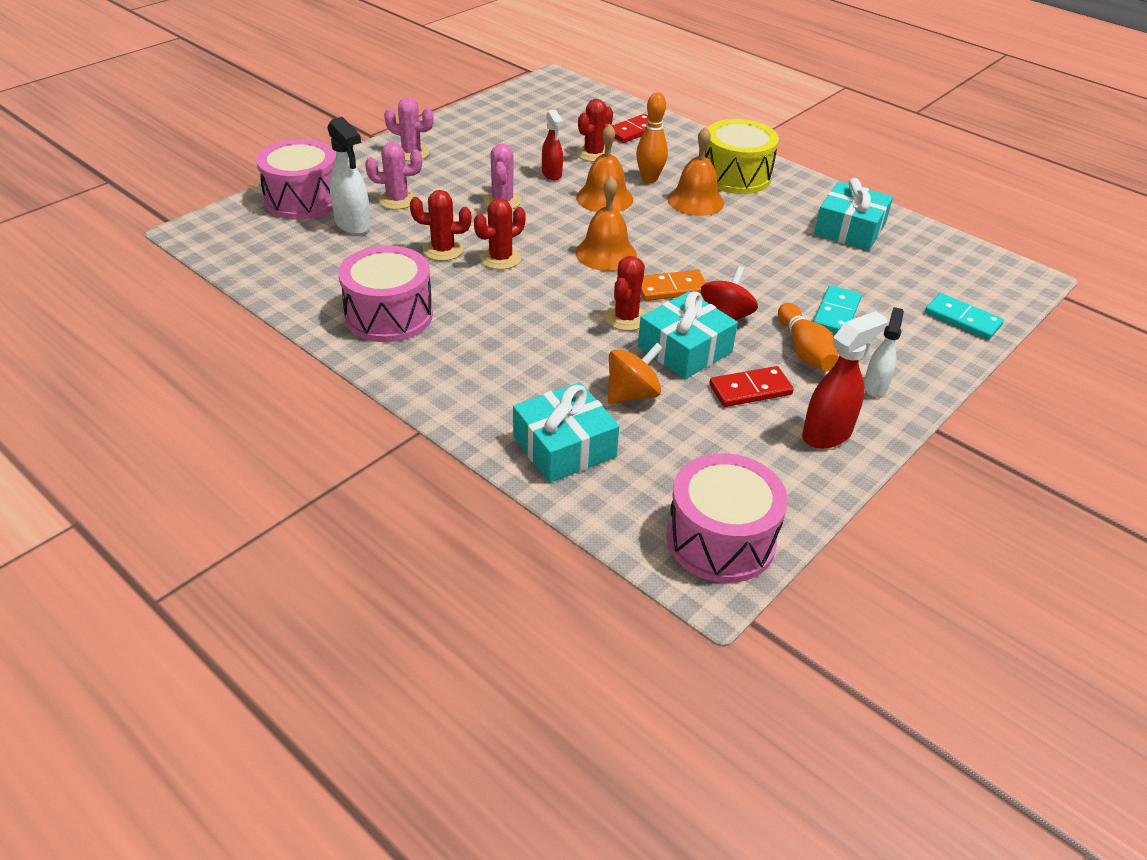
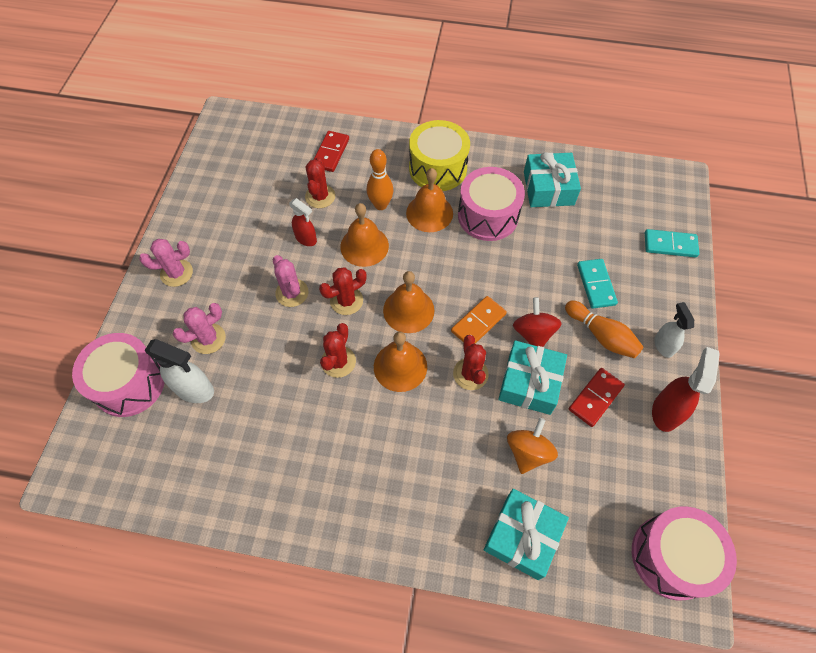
camera: 30 degrees left, 20 degrees up
(389, 315) = (303, 479): pink drum -> pink drum (488, 216)
(443, 250) = (288, 378): red cactus -> red cactus (346, 301)
(558, 285) = (400, 366): none -> orange bell

